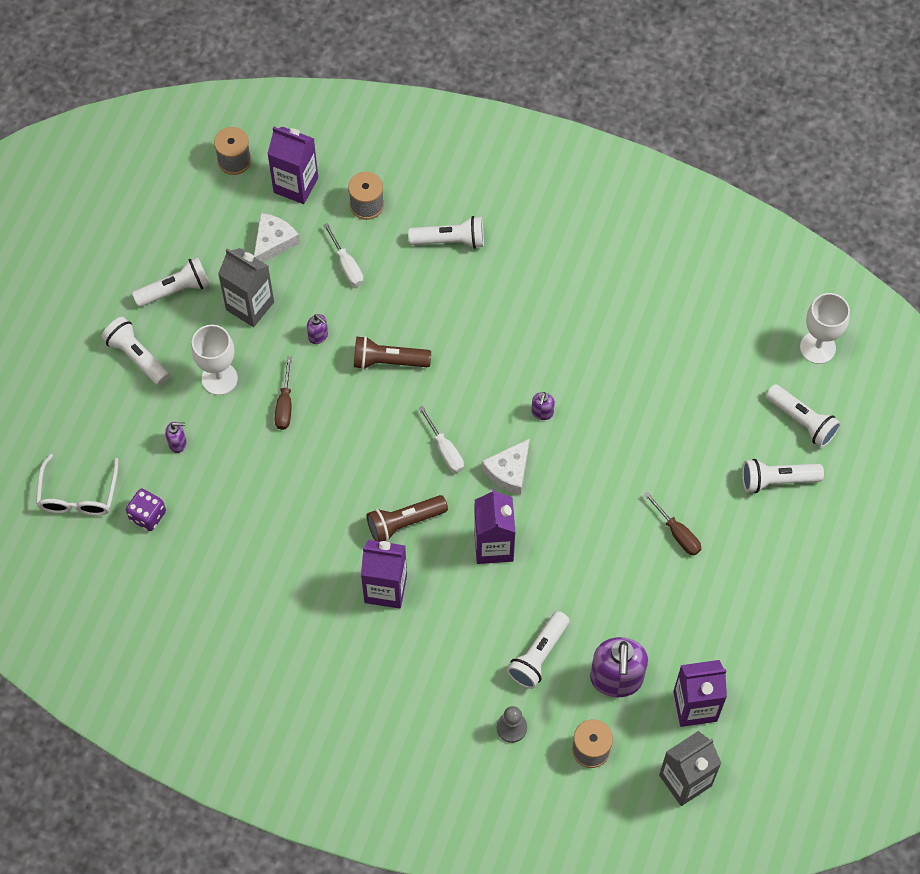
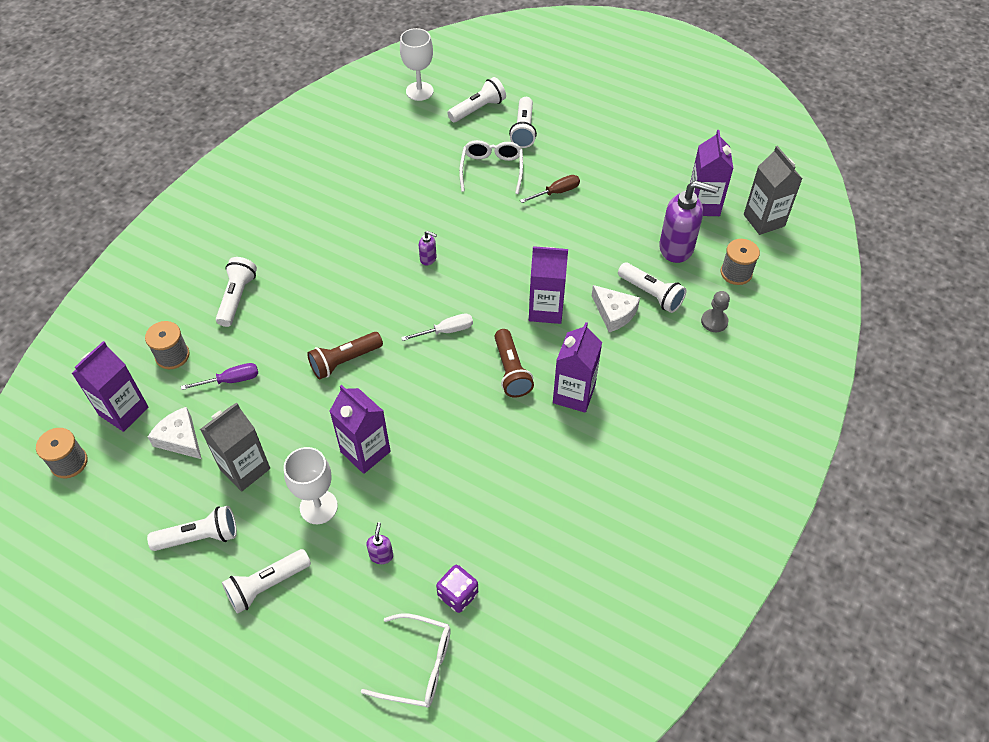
camera: 80 degrees left, 10 degrees down
(175, 290) = (200, 537): white flashlight -> white flashlight turned 90 degrees clockwise
(285, 405) = (365, 452): brown screwdriver -> purple carton
(318, 336) = (299, 413): purple soap dispenser -> none
(347, 265) = (231, 380): white screwdriver -> purple screwdriver
(388, 361) = (344, 361): brown flashlight -> brown flashlight turned 45 degrees clockwise
(509, 471) = (478, 289): white cheese -> white cheese (614, 313)
(698, 455) = (492, 170): none -> white glasses

